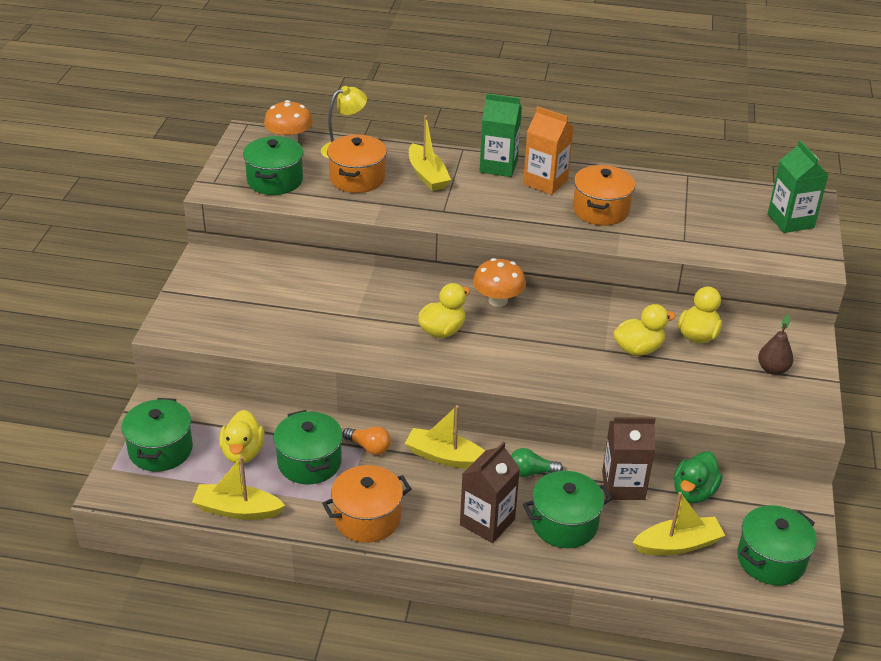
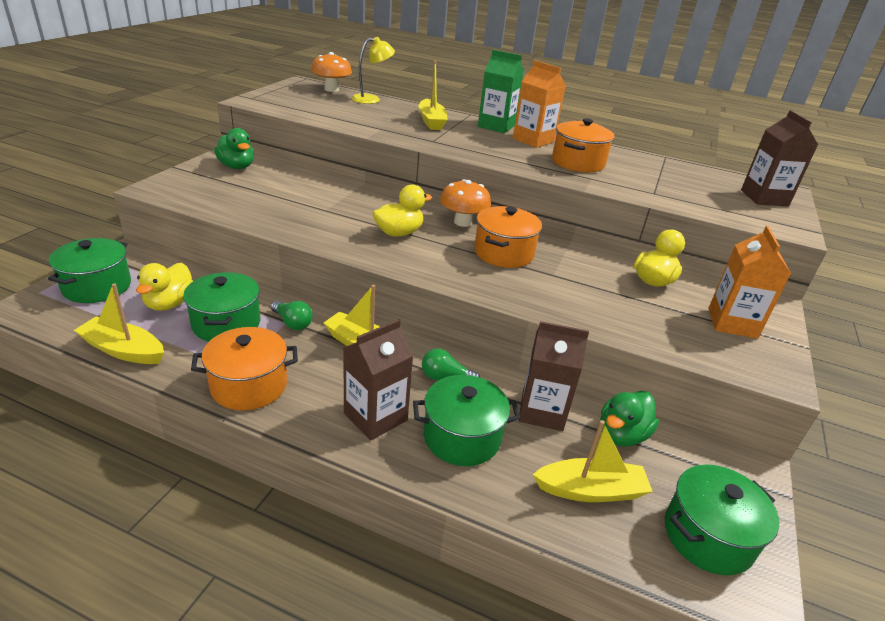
camera: 10 degrees right, 5 degrees down
(228, 274) = (237, 167): none -> green duck
(275, 180) = (301, 104): green pot -> none
(357, 178) = (371, 114): orange pot -> orange pot (504, 253)
(369, 447) = (292, 323): orange light bulb -> green light bulb
(638, 349) = (588, 280): yellow duck -> none
(772, 369) = (732, 323): brown pear -> orange carton
(790, 221) = (764, 198): green carton -> brown carton

